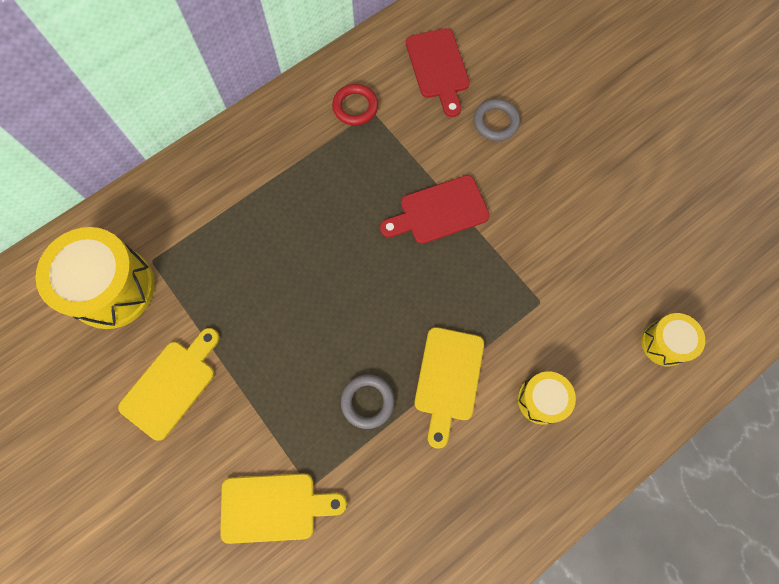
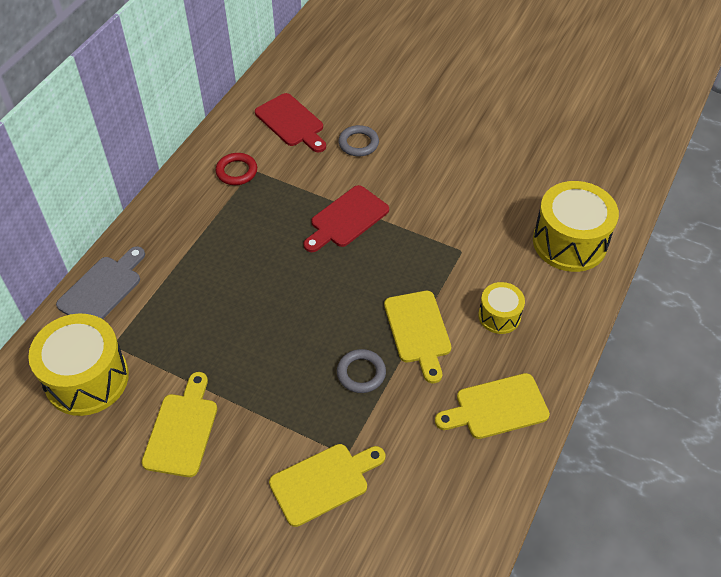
camera: 25 degrees left, 20 degrees down
(169, 192) = (103, 288): none -> grey cutting board
(484, 507) = (496, 407): none -> yellow cutting board
(664, 343) = (569, 242): yellow drum -> yellow drum, size x1.85

